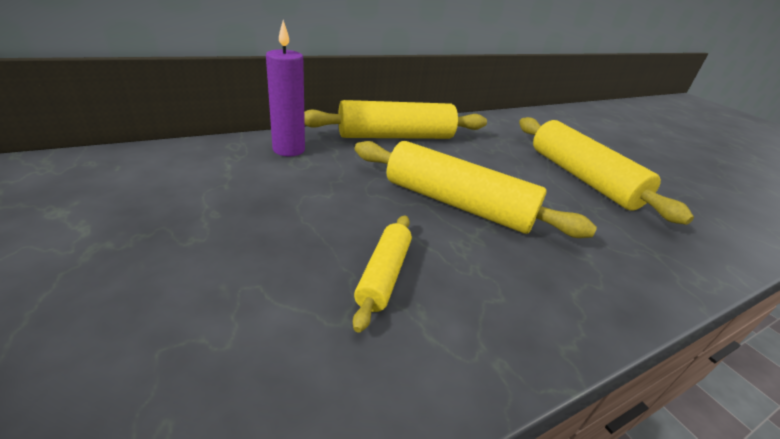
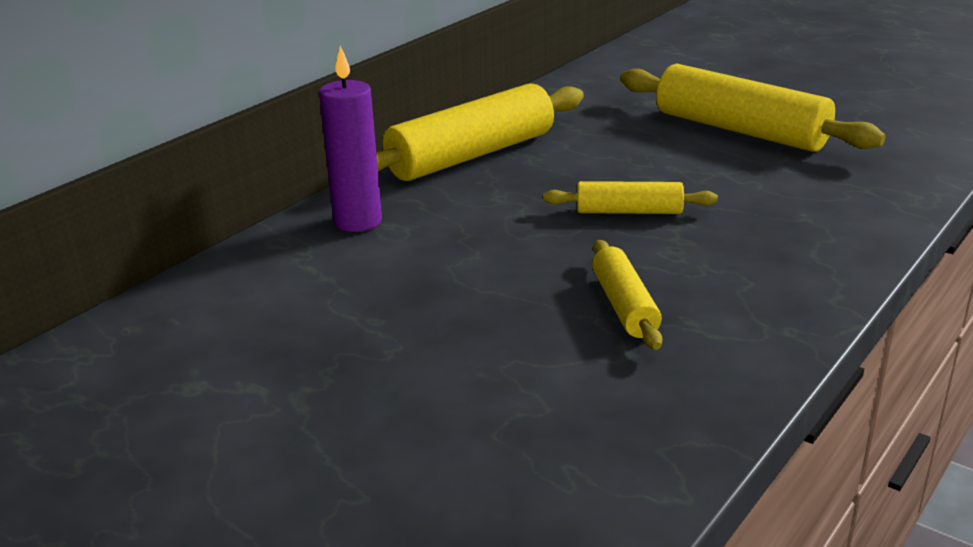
camera: 20 degrees left, 5 degrees down
(457, 203) = (628, 211): yellow rolling pin -> yellow rolling pin, size x0.52

